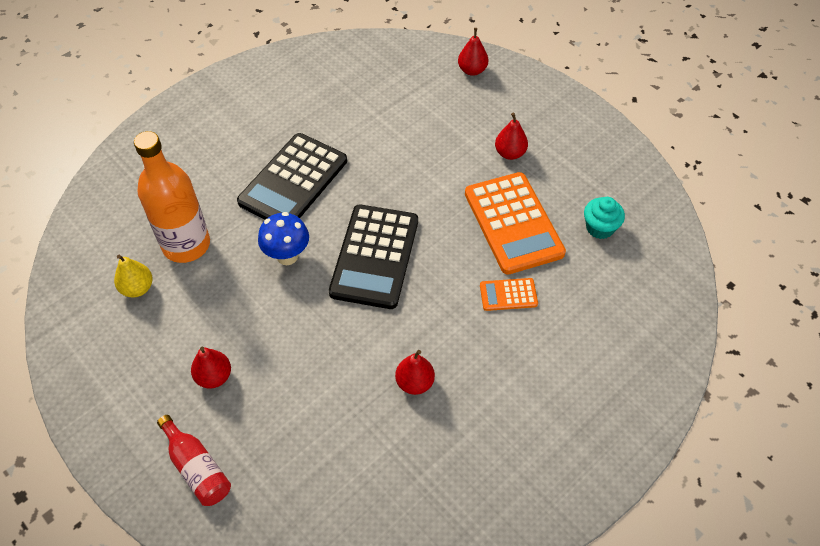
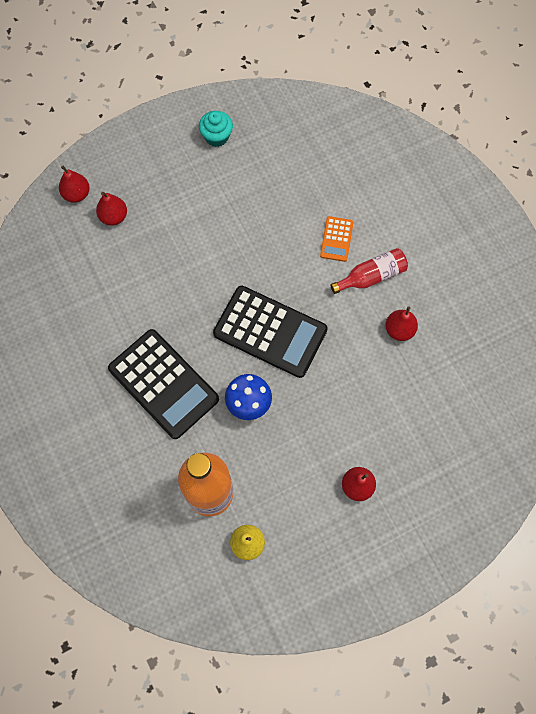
camera: 75 degrees left, 15 degrees up
(197, 468) = (437, 511): red bottle -> red bottle (371, 276)
(510, 153) = (190, 193): red pear -> red pear (113, 217)
(513, 223) = (267, 214): orange calculator -> none
(600, 228) = (290, 152): turquoise cupcake -> turquoise cupcake (217, 137)

